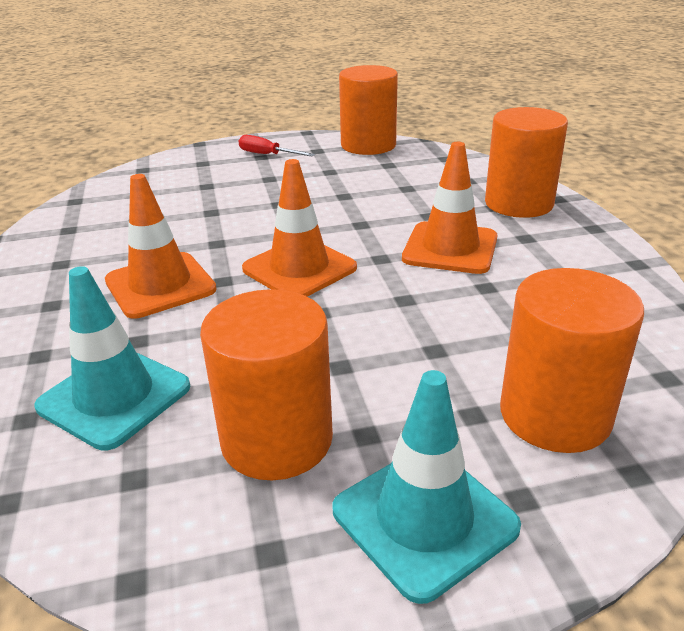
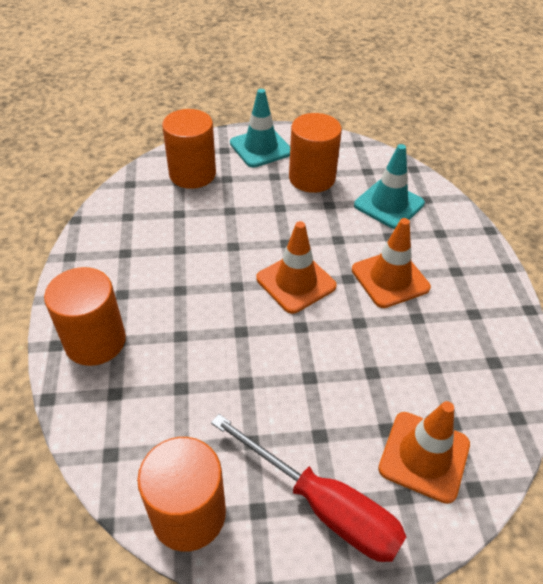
camera: 175 degrees left, 15 degrees up
(267, 155) = (323, 505): red screwdriver -> red screwdriver, size x1.99
(450, 248) = (183, 289): orange traffic cone -> orange traffic cone (424, 456)

